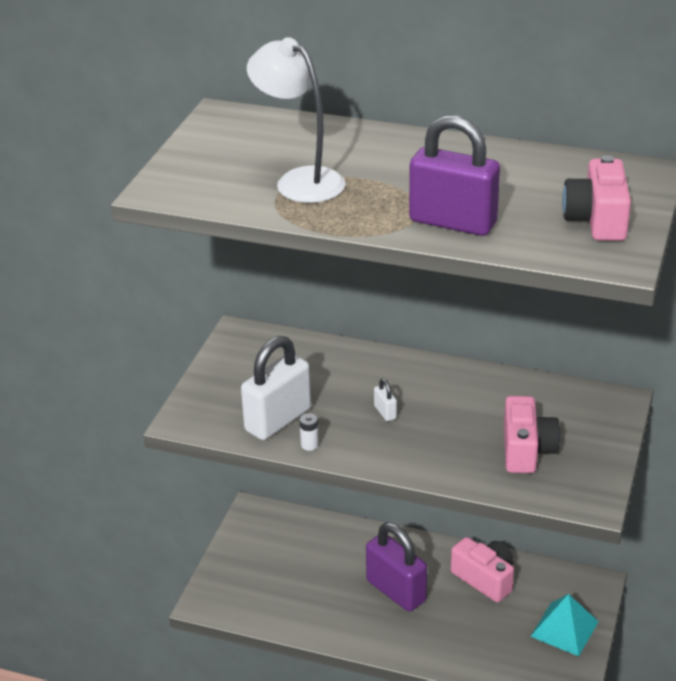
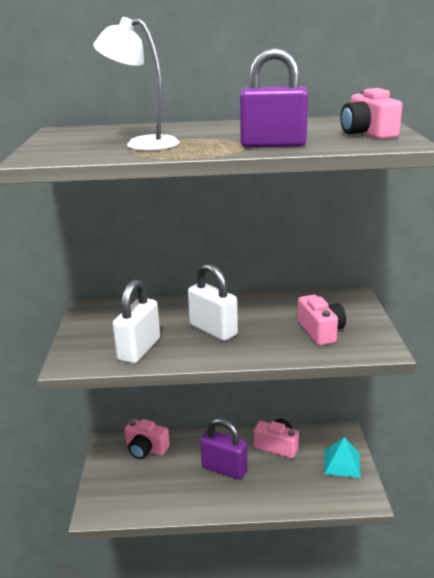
camera: 20 degrees left, 10 degrees down
(302, 534) = (146, 449): none -> pink camera
(309, 445) = (170, 359): white battery -> none
(385, 412) = (213, 330): white padlock -> white padlock, size x2.42

